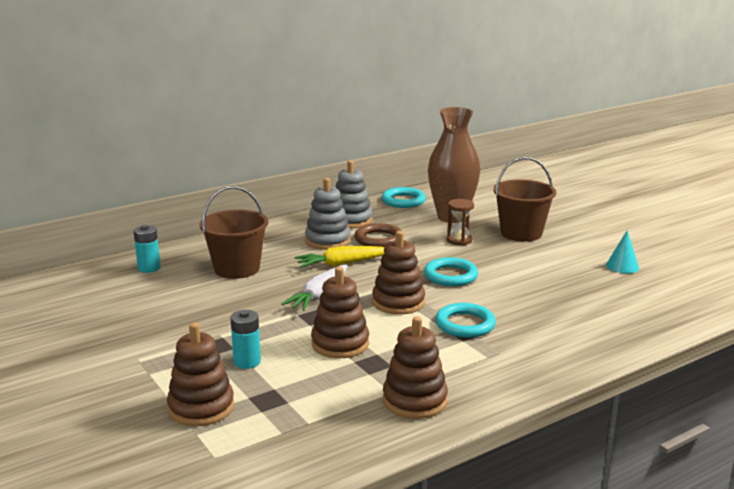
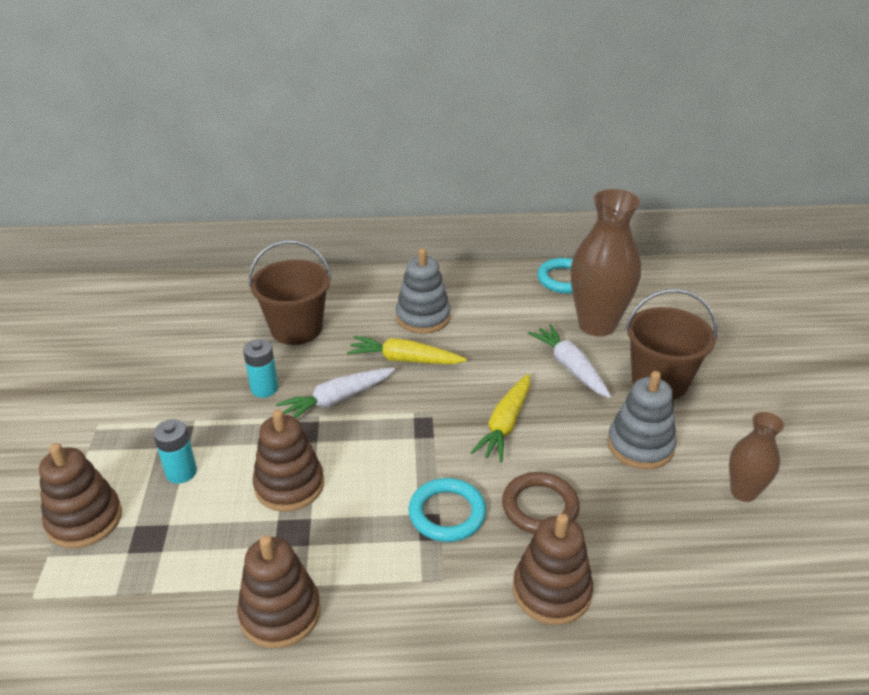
camera: 30 degrees right, 15 degrees up
(149, 268) = (221, 299): turquoise battery -> turquoise battery (264, 388)
(351, 220) = (476, 293): grey stacking toy -> grey stacking toy (640, 446)
(378, 239) = (479, 334): brown ring -> brown ring (540, 507)
(398, 302) = (407, 445): brown stacking toy -> brown stacking toy (551, 591)
(450, 276) = (505, 424): turquoise ring -> yellow carrot
(459, 240) = (570, 367): brown hourglass -> white carrot
(622, 266) = (743, 492): turquoise cone -> brown vase

